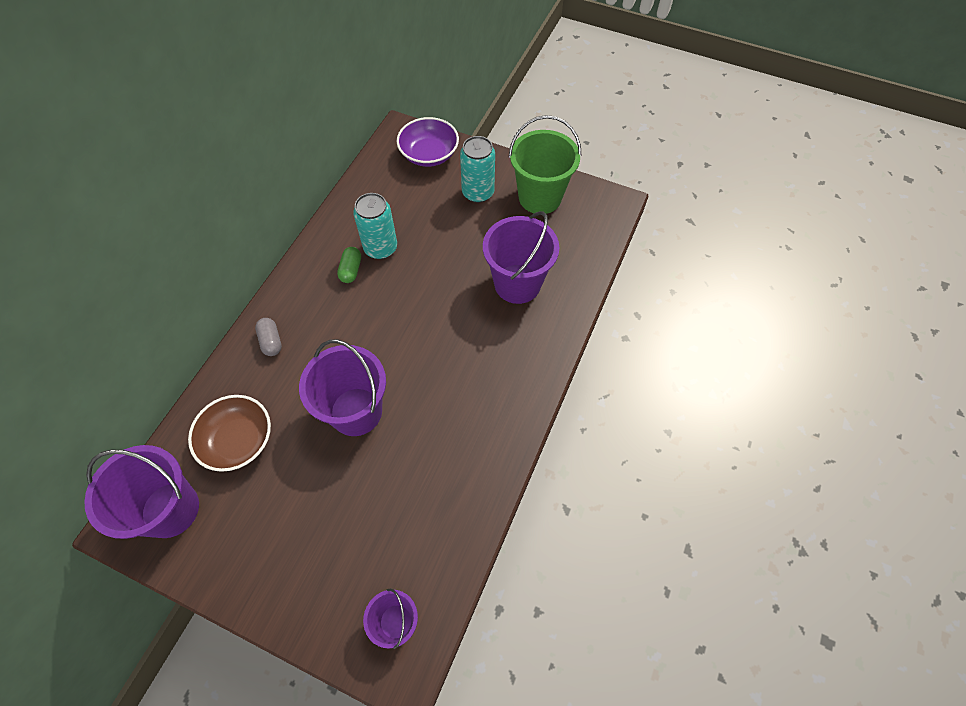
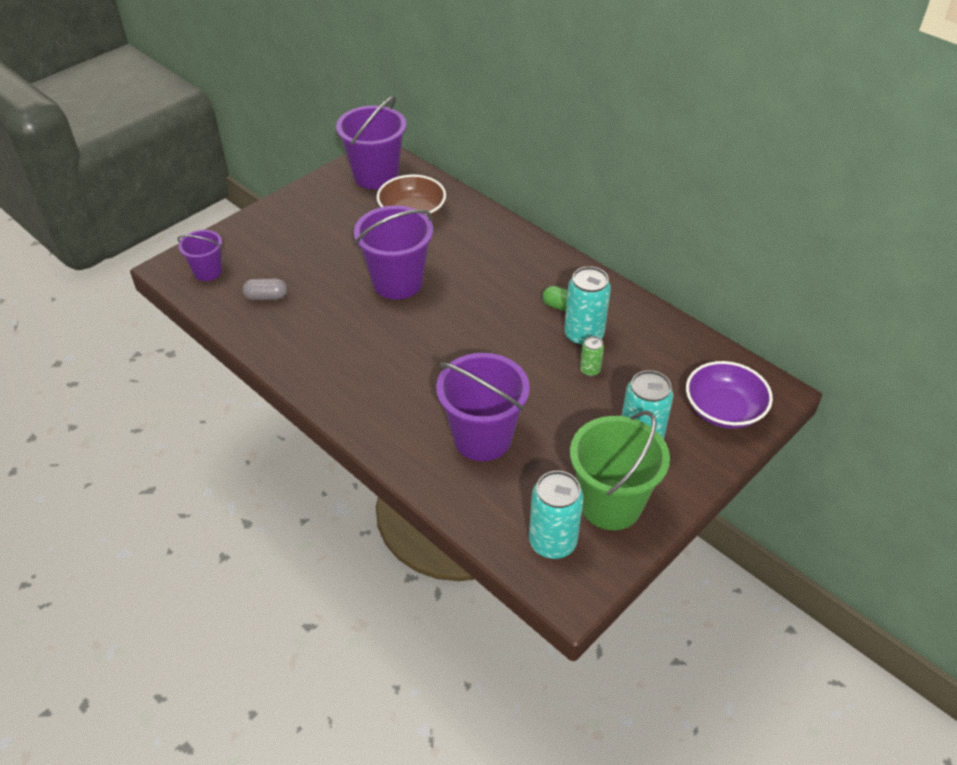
camera: 110 degrees right, 15 degrees down
(271, 341) = (501, 242): grey capsule -> grey capsule (266, 297)
(419, 235) = (590, 370): none -> green can
(585, 220) = (552, 542): none -> turquoise can

